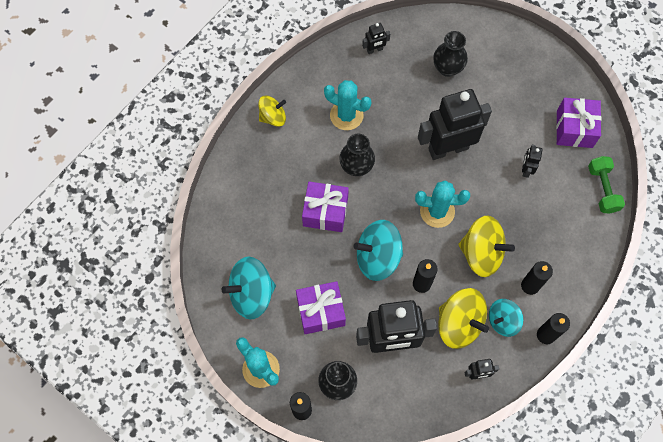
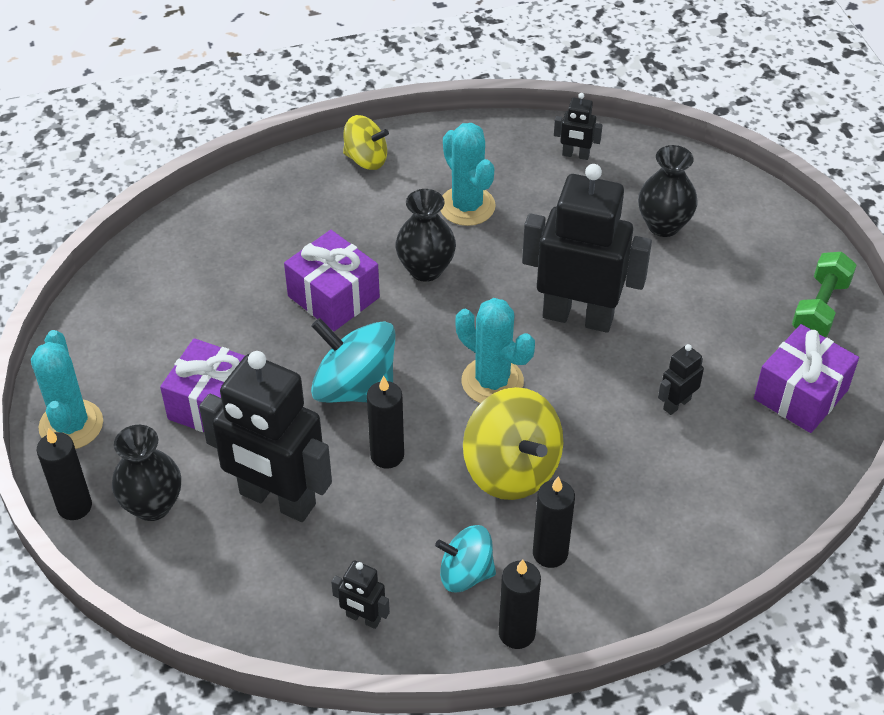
camera: 35 degrees right, 20 degrees down
(251, 294) = (146, 333): turquoise spinning top -> none
(459, 323) = (396, 537): yellow spinning top -> none
(602, 189) = (781, 495): green dumbbell -> green dumbbell (820, 308)

